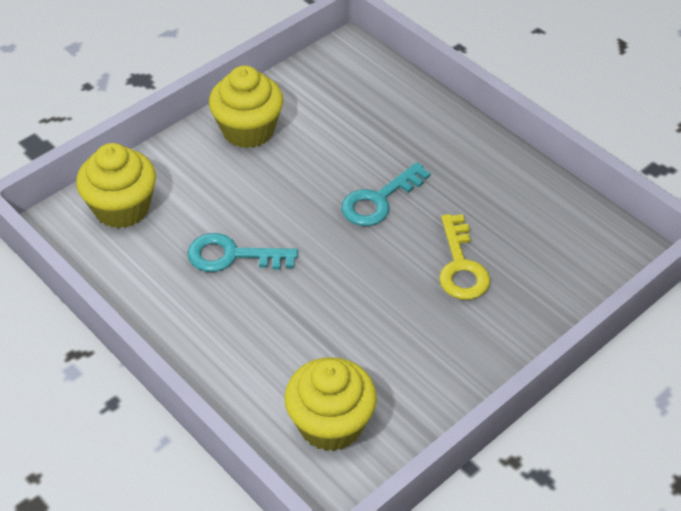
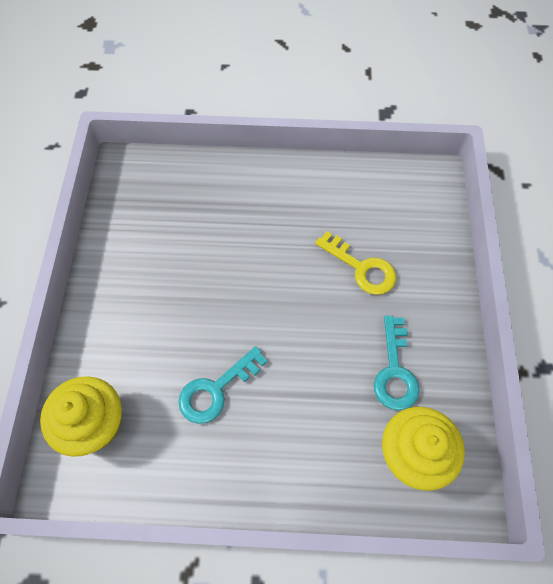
camera: 45 degrees left, 15 degrees up
(248, 130) = (119, 282): yellow cupcake -> none
(379, 200) = (264, 263): turquoise key -> turquoise key (394, 371)

